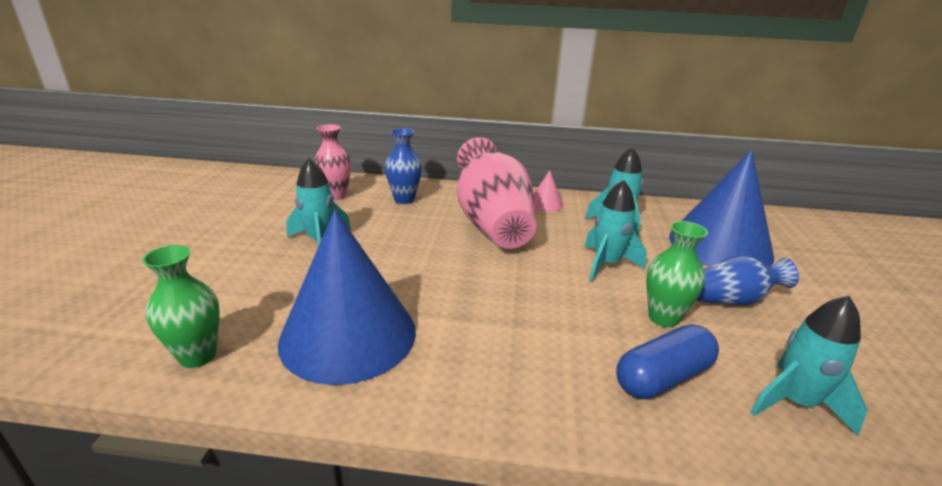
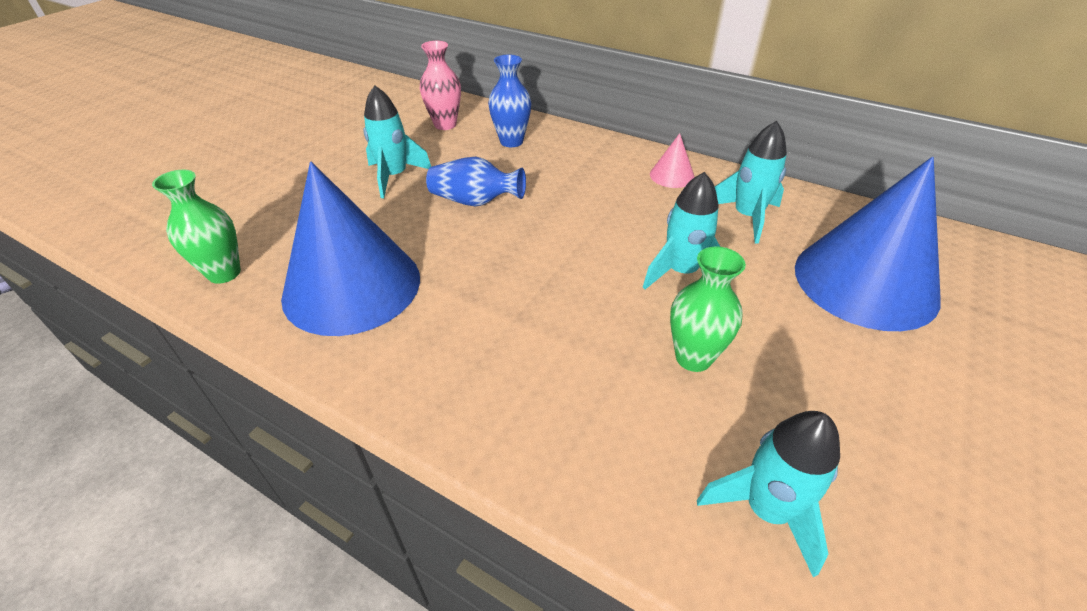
camera: 25 degrees right, 15 degrees up
(492, 224) = (586, 190): pink vase -> none
(663, 377) = (628, 426): blue capsule -> none
(732, 300) = (810, 360): blue vase -> blue vase (475, 201)

